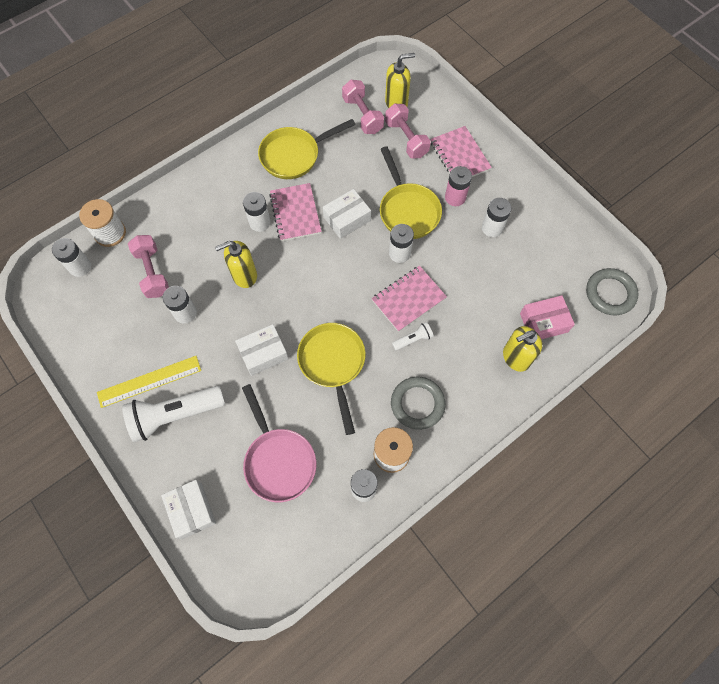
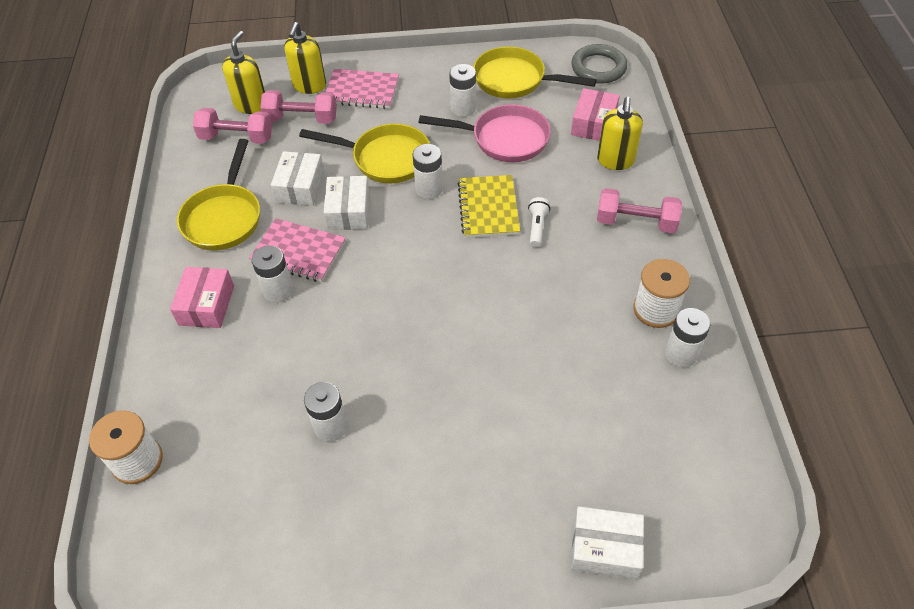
camera: 55 degrees left, 15 degrees down
(80, 267) = (153, 524): white battery -> none
(149, 381) = (393, 515): yellow ruler -> none
(152, 272) = (241, 437): pink dumbbell -> pink dumbbell (636, 222)
(175, 415) = (463, 506): white flashlight -> none
(225, 193) = (206, 305): none -> pink box
(244, 275) = (333, 339): yellow soap dispenser -> yellow soap dispenser (309, 86)
(263, 353) = (451, 369): white box -> white box (300, 187)
(278, 460) = (597, 419): pink pan -> pink pan (504, 139)
(333, 364) = (514, 309): yellow pan -> yellow pan (515, 80)
(408, 299) = (488, 208): pink notebook -> yellow notebook
(417, 404) = (613, 259): grey ring -> none
(455, 197) = (405, 117): pink battery -> none

